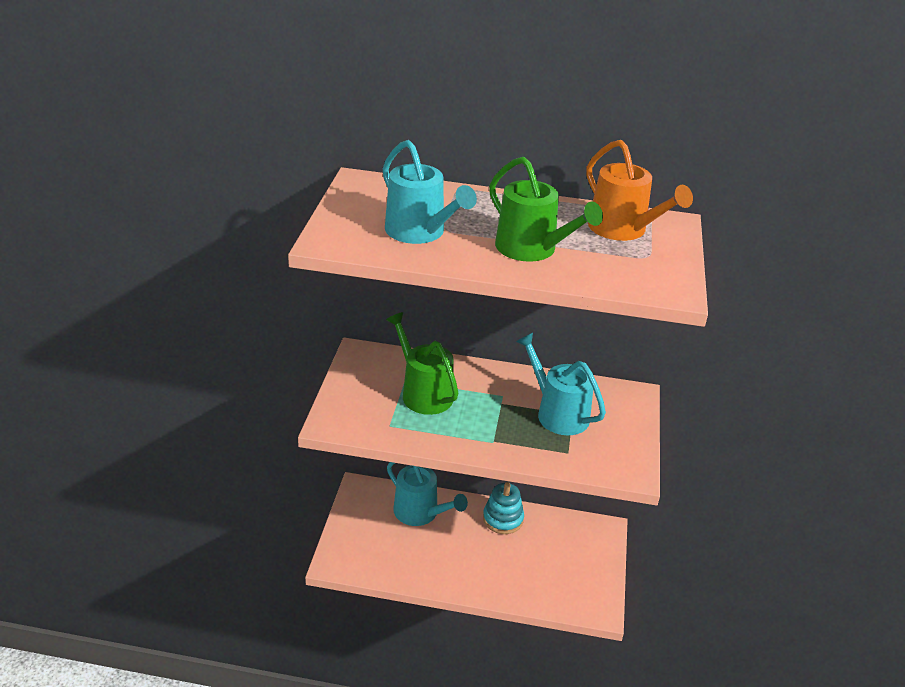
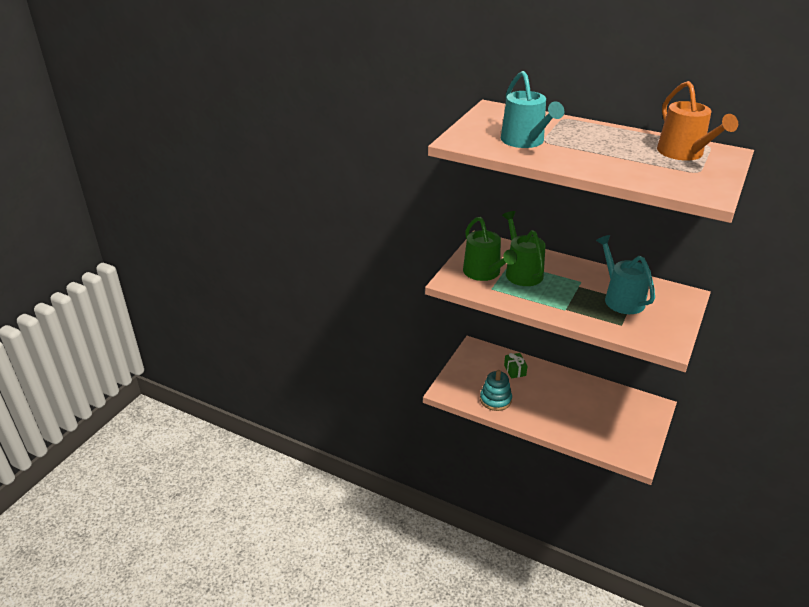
camera: 20 degrees right, 0 degrees up
(420, 513) = (515, 370): turquoise watering can -> green gift
(503, 519) = (576, 385): turquoise stacking toy -> turquoise stacking toy (495, 400)
(531, 249) = (606, 159): green watering can -> green watering can (484, 273)

